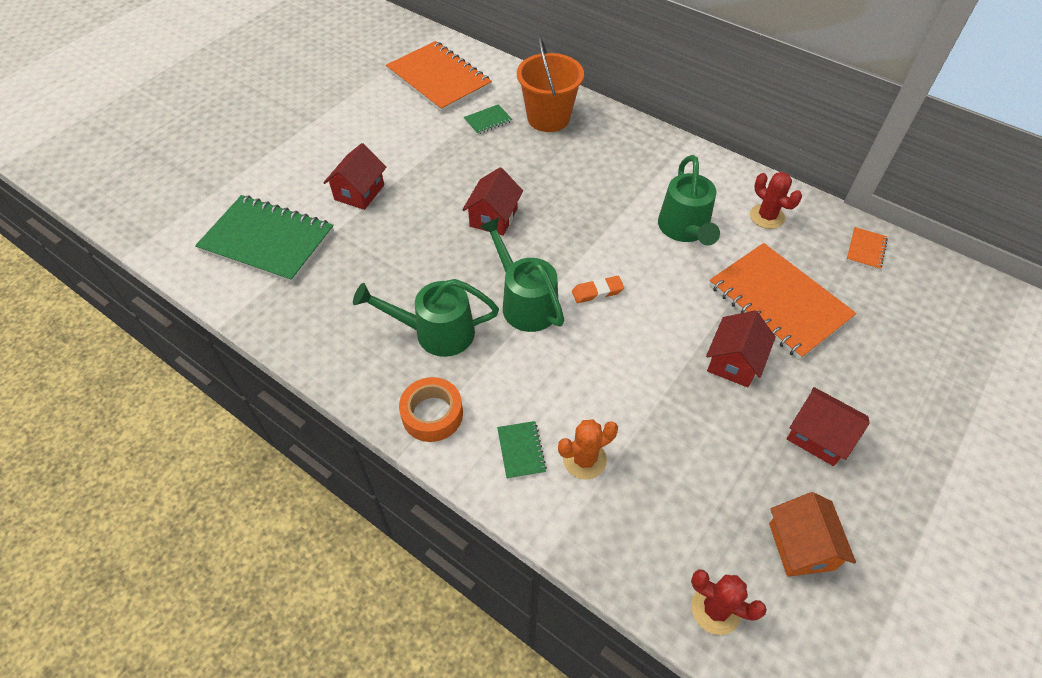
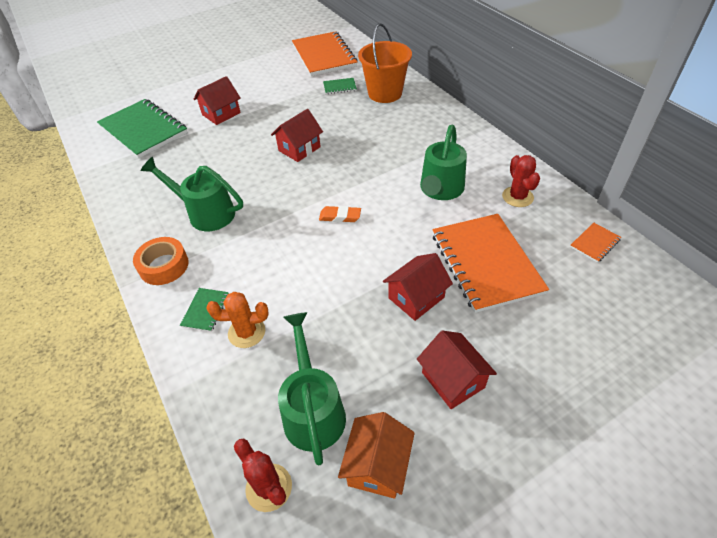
camera: 25 degrees right, 5 degrees down
(524, 302) = (281, 209): green watering can -> green watering can (312, 409)

